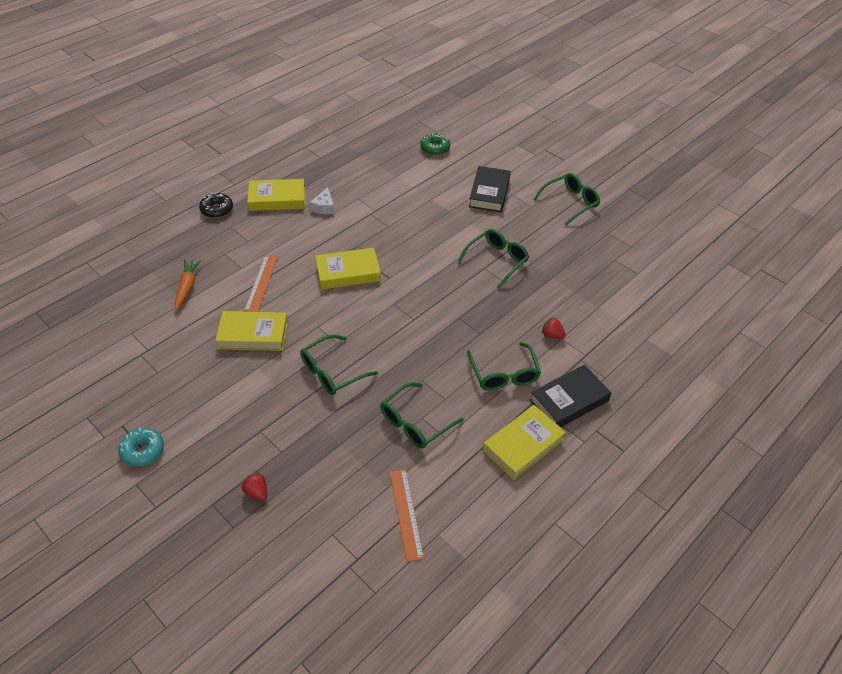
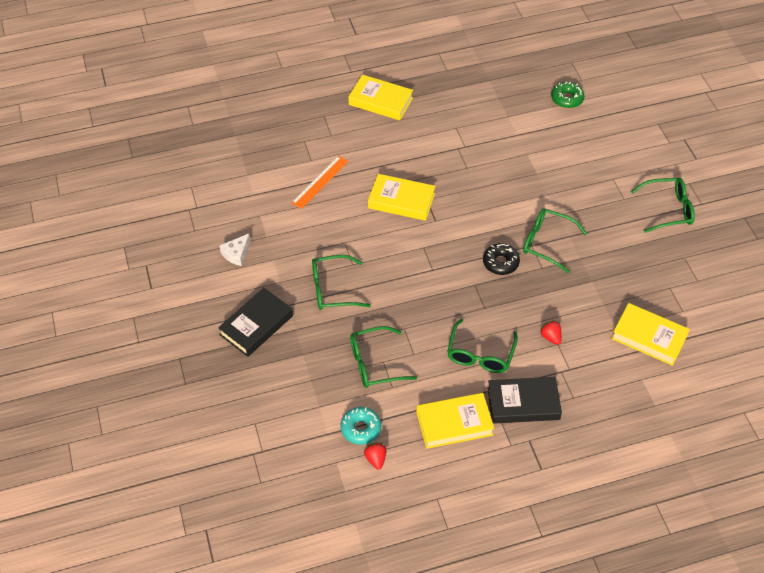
camera: 30 degrees right, 5 degrees up
(143, 451) = (151, 292): turquoise donut -> turquoise donut (361, 428)
(187, 287) = (256, 161): orange carrot -> none
(217, 209) = (321, 93): black donut -> black donut (500, 263)
(253, 335) = (286, 228): yellow book -> yellow book (649, 337)
(257, 492) = (217, 364): red strawberry -> red strawberry (375, 459)
(324, 207) = (419, 125): white cheese -> white cheese (236, 254)
(406, 513) = (320, 434): orange ruler -> none
(489, 193) = (590, 168): black book -> black book (256, 325)
(496, 261) = (547, 243): green glasses -> green glasses turned 135 degrees counterclockwise

